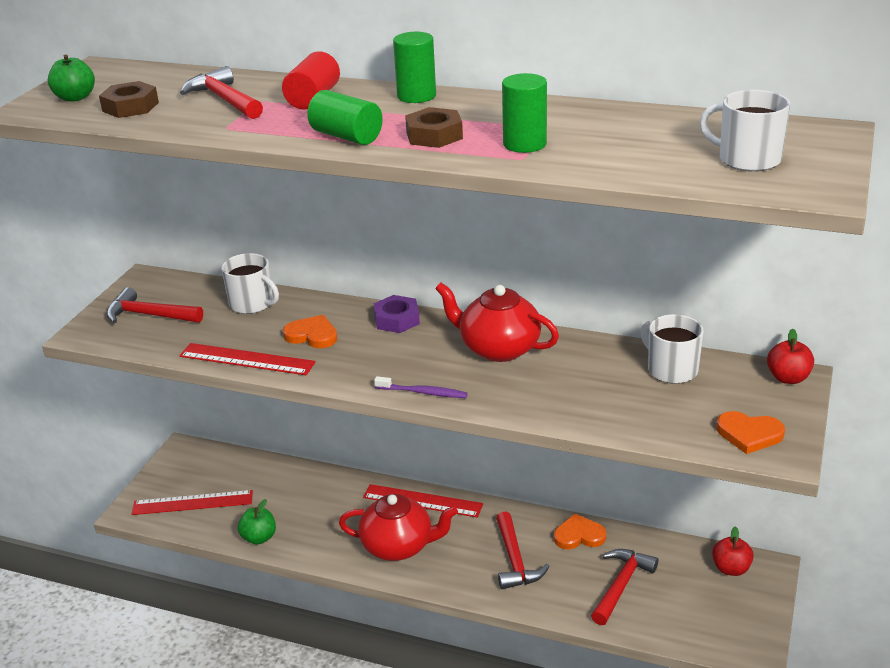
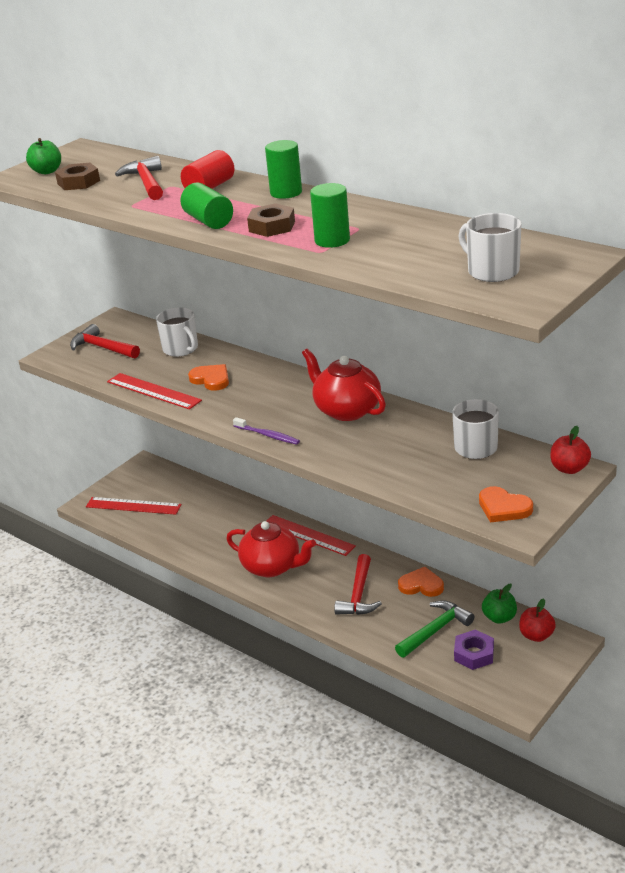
camera: 20 degrees right, 0 degrees up
(259, 538) = (170, 541): green apple -> green apple (499, 617)
(397, 320) = (282, 376): purple nut -> purple nut (474, 654)
(621, 585) = (435, 630): red hammer -> green hammer

